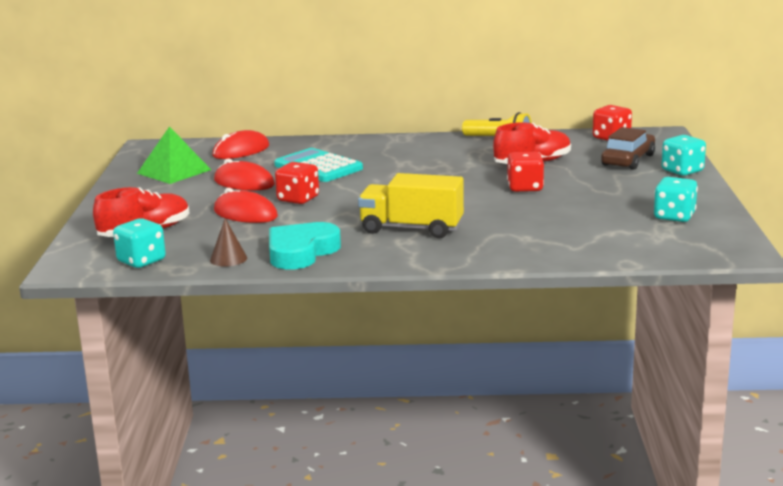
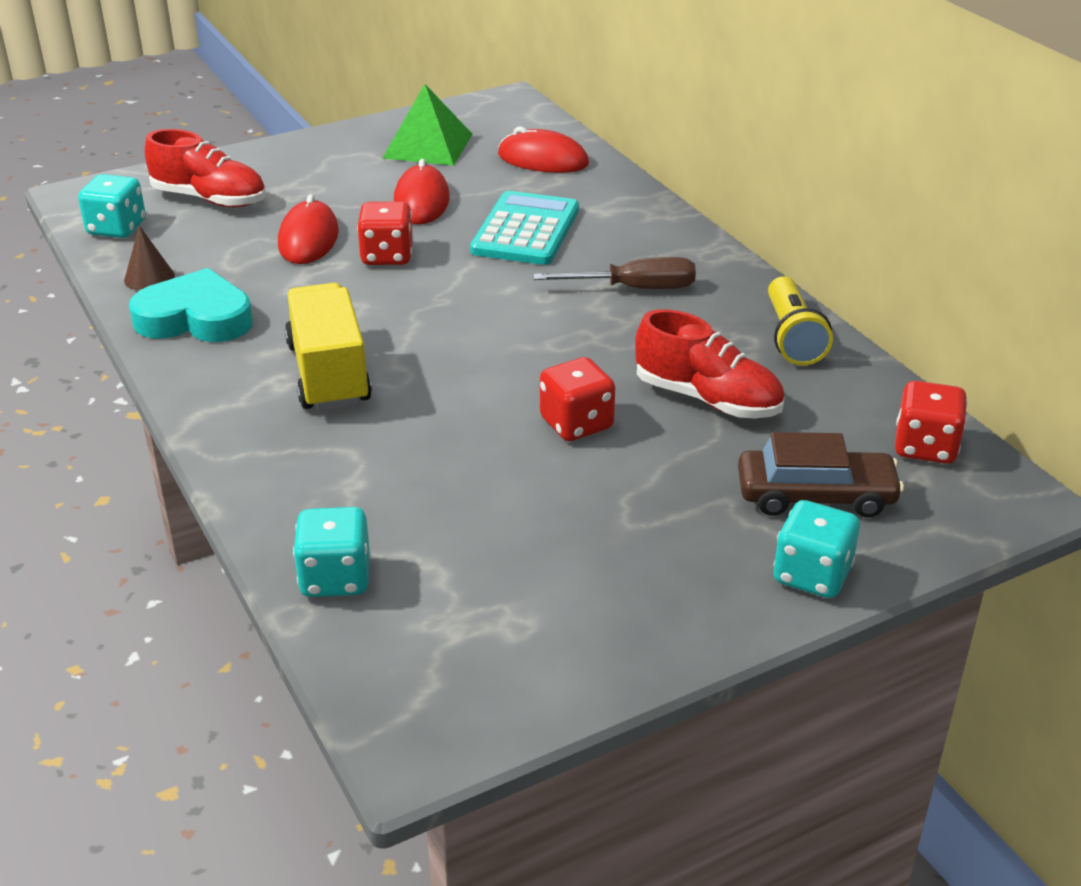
camera: 60 degrees right, 15 degrees up
(414, 157) = (634, 288): none -> brown screwdriver
(674, 216) = (550, 619): turquoise dice -> turquoise dice (335, 578)

